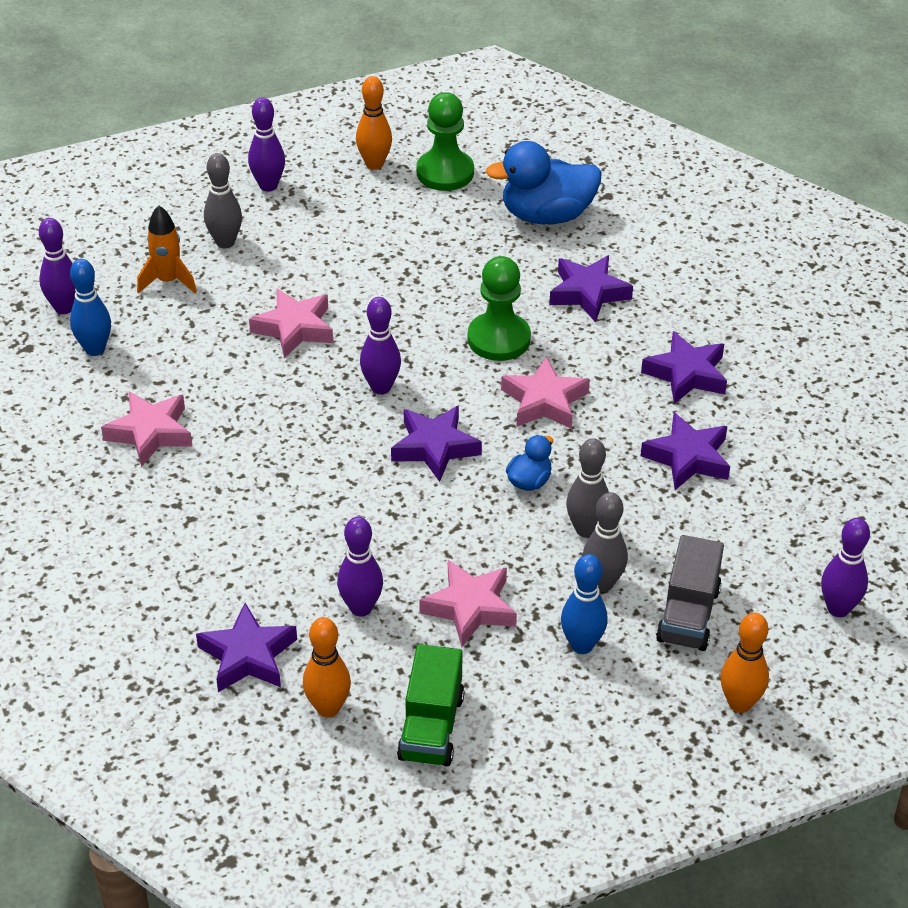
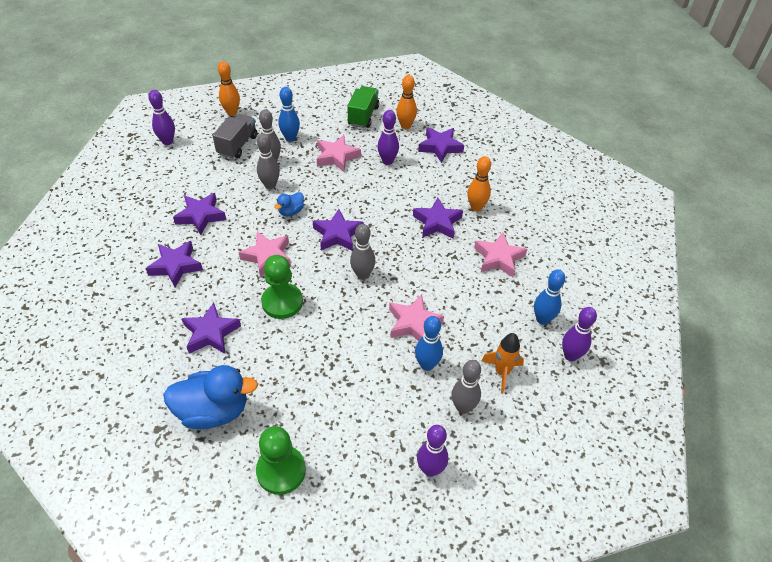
camera: 175 degrees left, 5 degrees up
(256, 485) = (437, 222): none -> purple star
(273, 281) = (427, 365): none -> blue bowling pin
(374, 164) = (339, 488): orange bowling pin -> orange bowling pin (476, 207)
(381, 387) = (362, 275): purple bowling pin -> grey bowling pin

